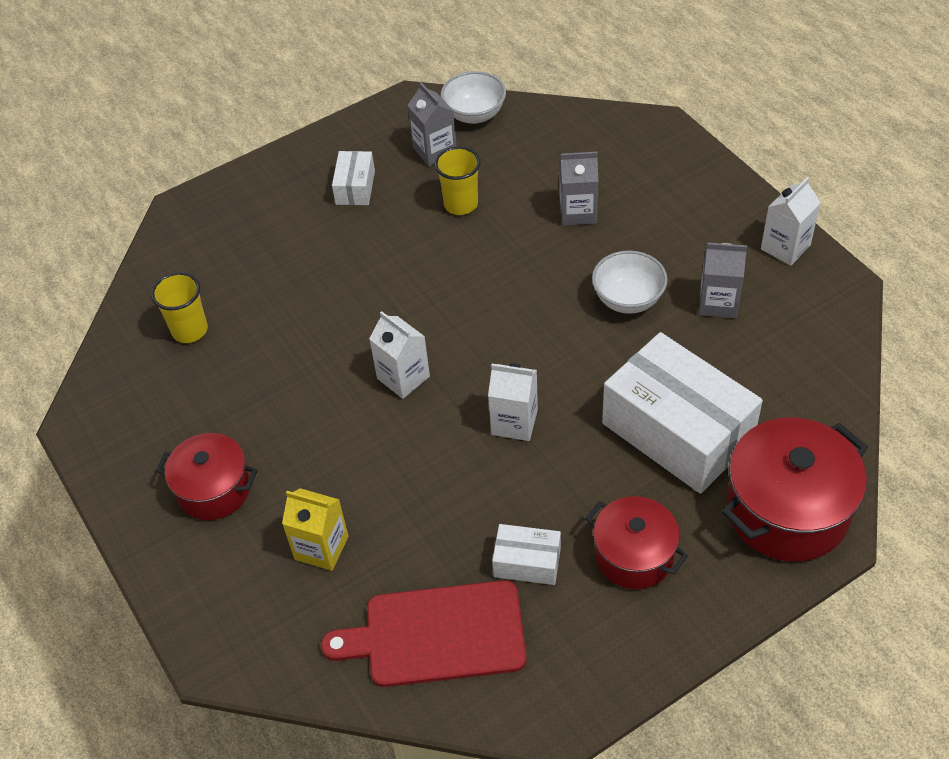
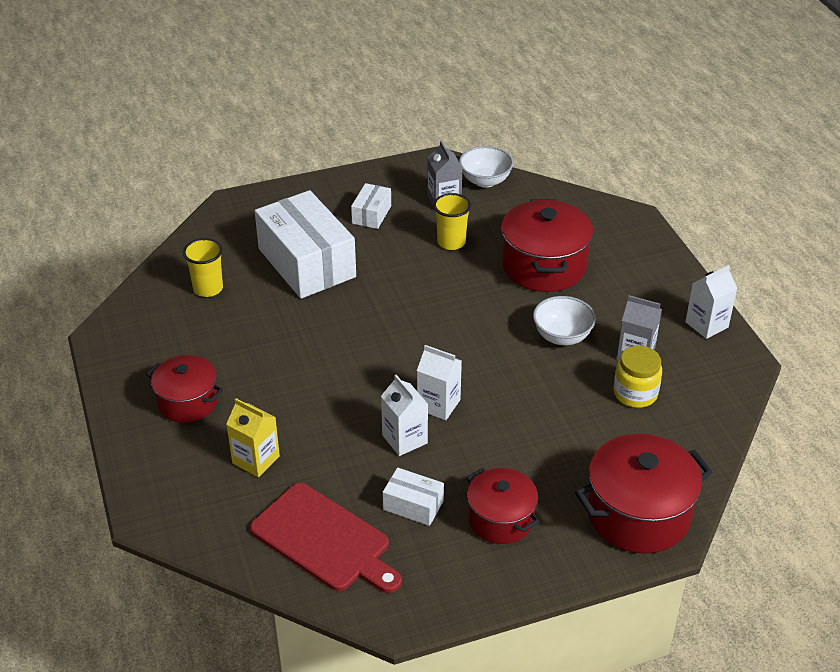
camera: 10 degrees right, 10 degrees down
(403, 377) = (362, 355): white carton -> white carton (404, 439)
(437, 634) = (324, 540): red cutting board -> red cutting board turned 150 degrees counterclockwise
(578, 212) = (544, 266): grey carton -> red pot
(677, 431) = (568, 439): white box -> white box (306, 263)
(734, 354) = (635, 393): none -> yellow jar

